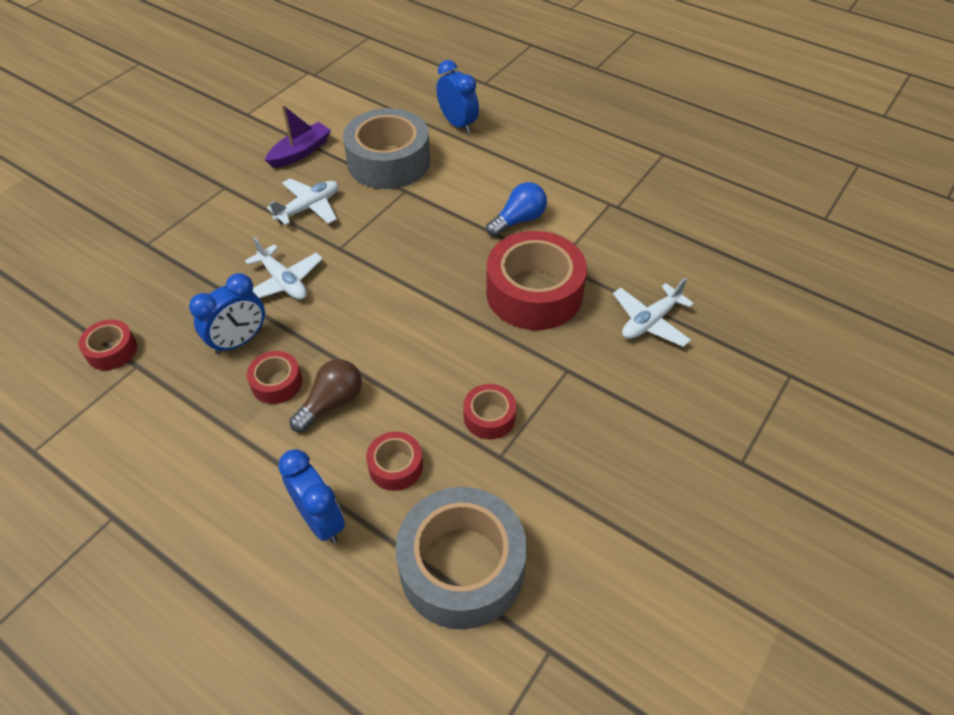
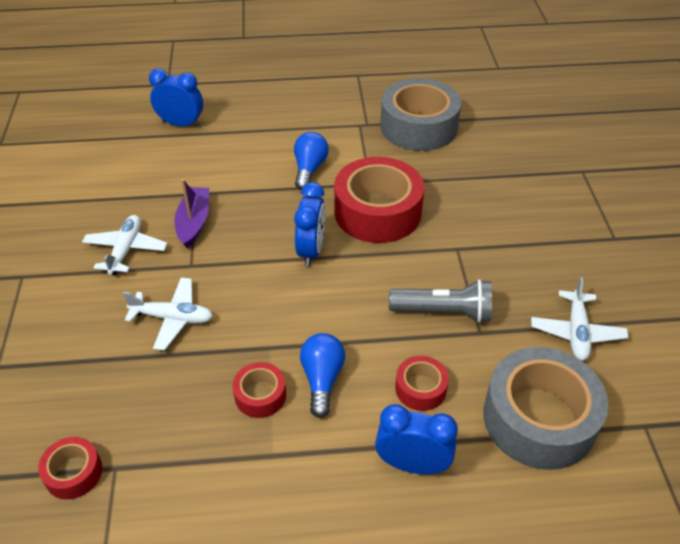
camera: 40 degrees left, 5 degrees down
(239, 341) = (189, 386): blue clock -> blue clock (311, 250)
(300, 152) = (64, 211): purple boat -> purple boat (194, 222)
(332, 403) = (322, 379): brown light bulb -> blue light bulb
(389, 162) = (155, 179): grey tape -> grey tape (418, 127)
(489, 417) = (443, 312): red tape -> grey flashlight
(650, 321) = (471, 186): white plane -> white plane (576, 332)

